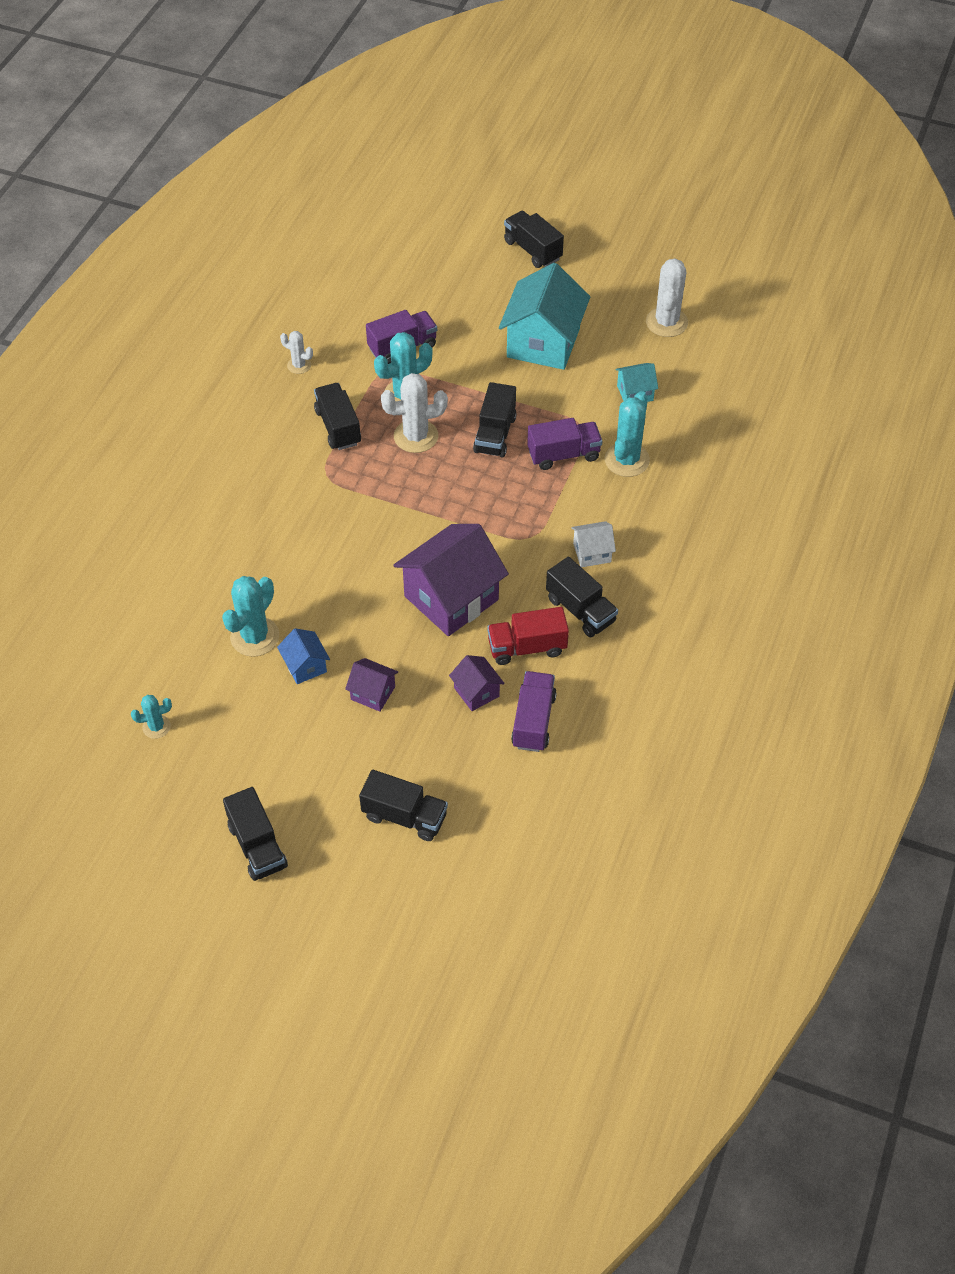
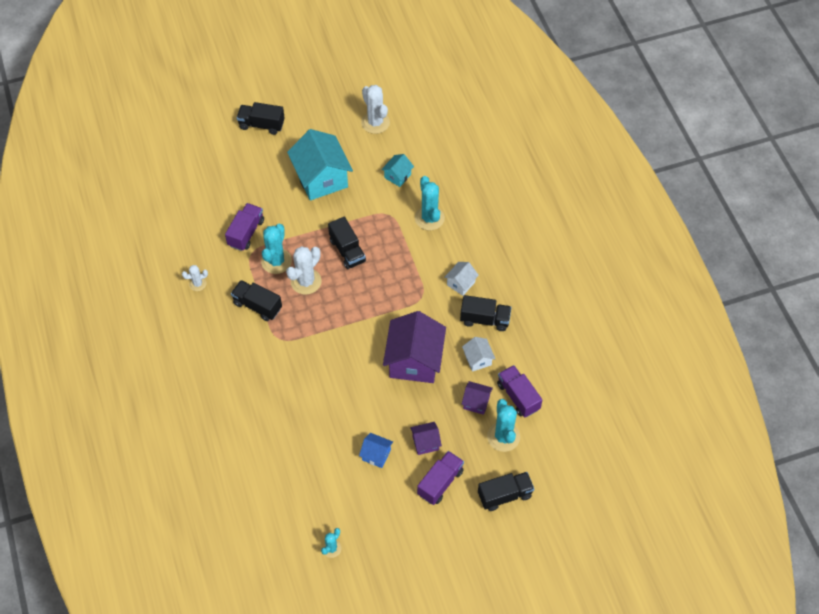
camera: 40 degrees left, 5 degrees up
(255, 637) = (333, 459): turquoise cactus -> turquoise cactus (503, 437)
(257, 846) = (448, 569): black truck -> none
(527, 647) = (478, 359): red truck -> white house
(563, 455) = (394, 237): purple truck -> purple truck (440, 482)

